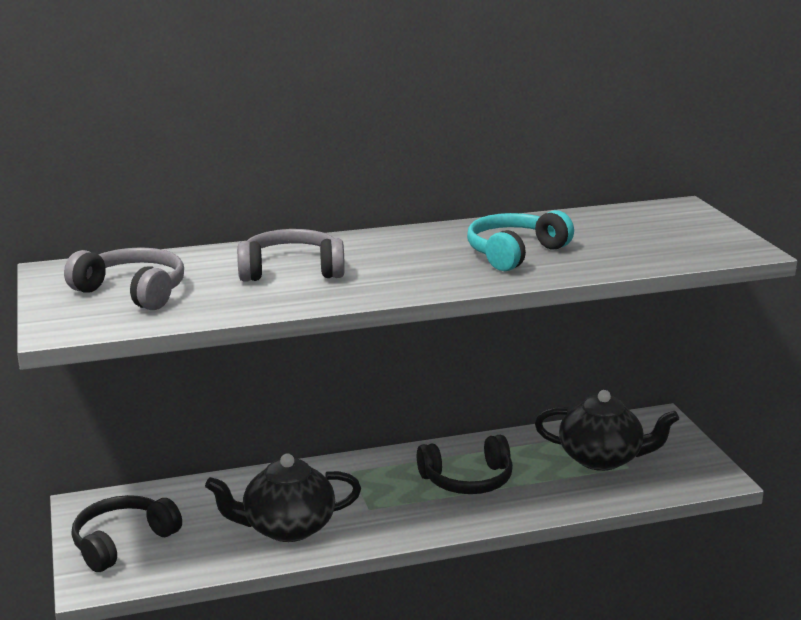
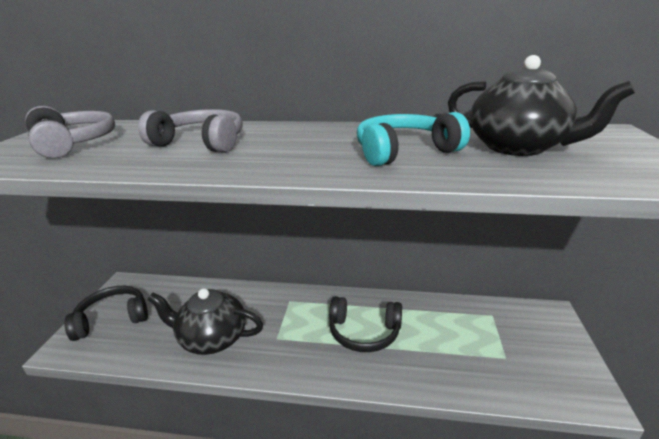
camera: 25 degrees right, 5 degrees up
(602, 458) = (484, 341): black teapot -> black teapot (518, 147)

